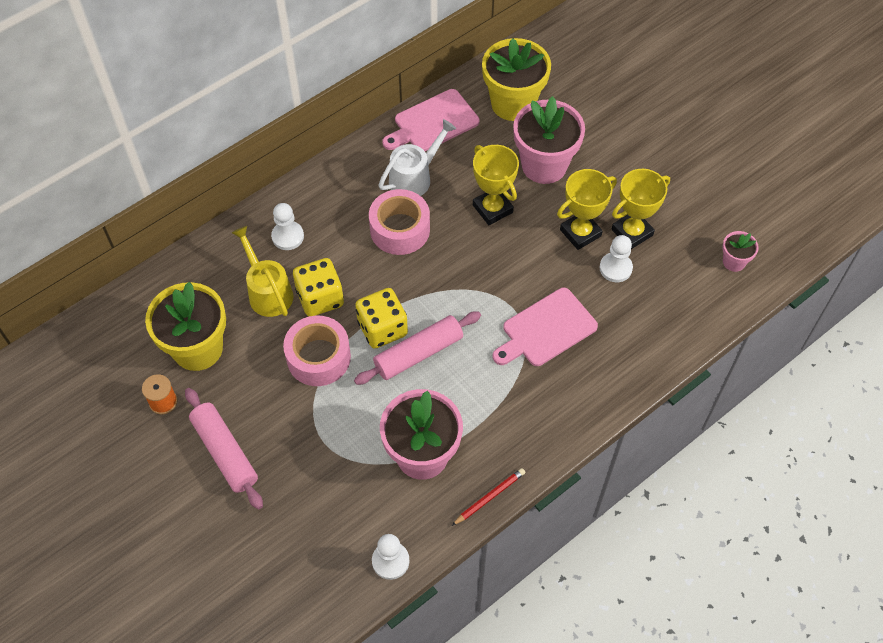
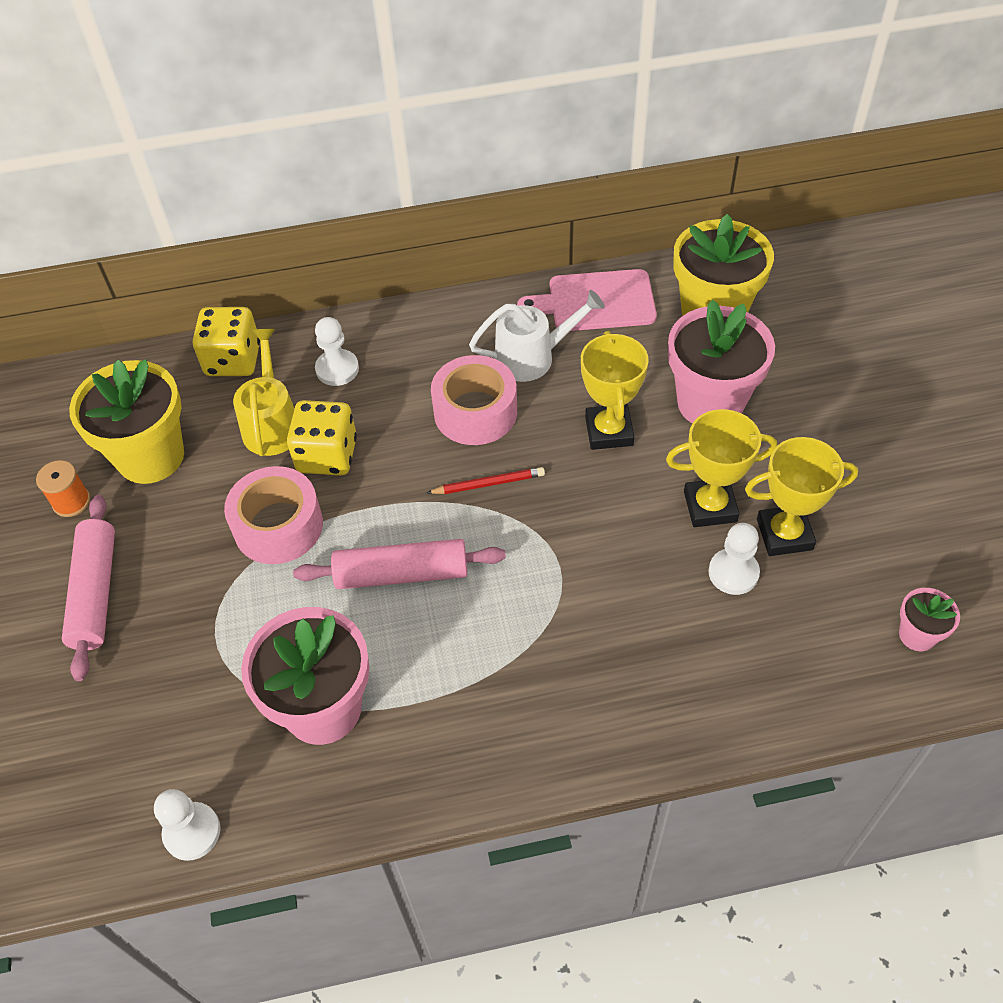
camera: 30 degrees right, 5 degrees down
(382, 328) = (377, 523): yellow dice -> yellow dice (233, 360)
(490, 497) = (374, 809): red pencil -> red pencil (489, 484)
(546, 329) = (588, 614): pink cutting board -> none

